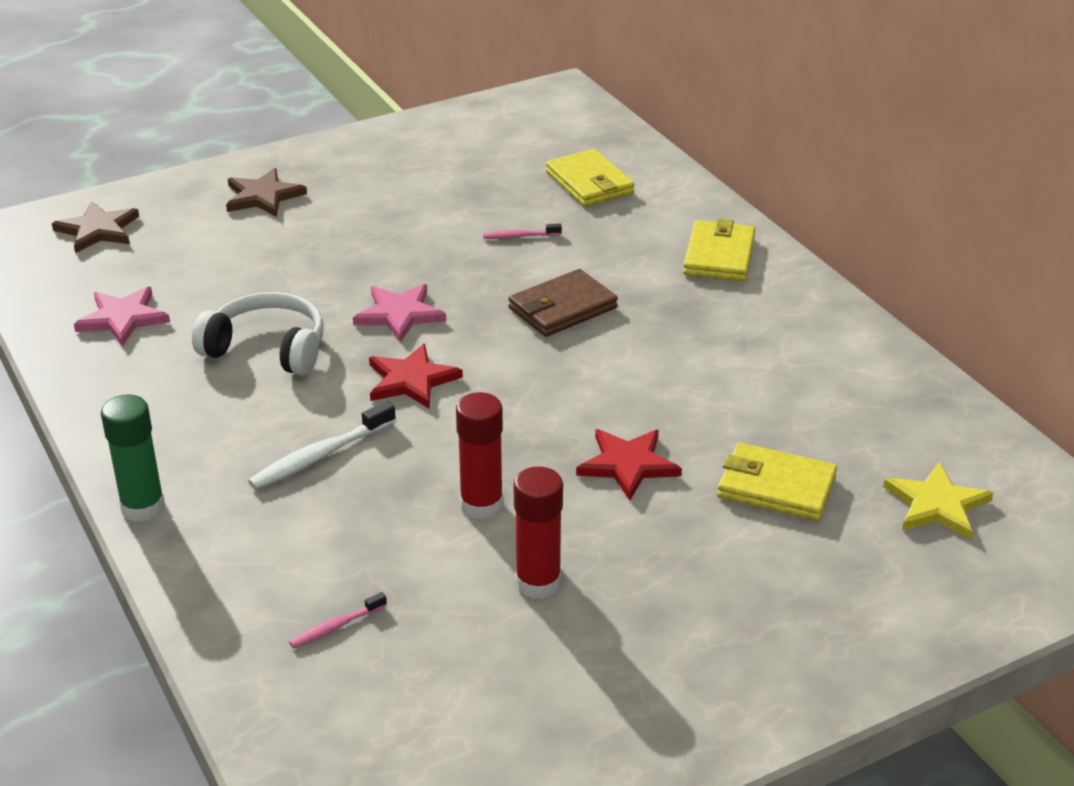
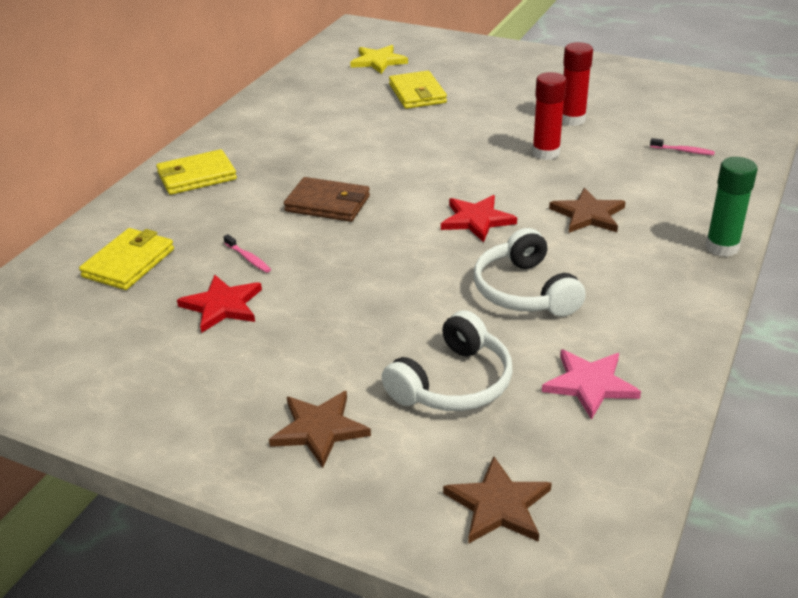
camera: 125 degrees left, 0 degrees up
(221, 263) = (453, 383): none -> white headphones
(320, 456) = (588, 215): white toothbrush -> brown star
(399, 314) = (413, 259): pink star -> none
(628, 465) = (454, 130): red star -> red star (222, 306)

